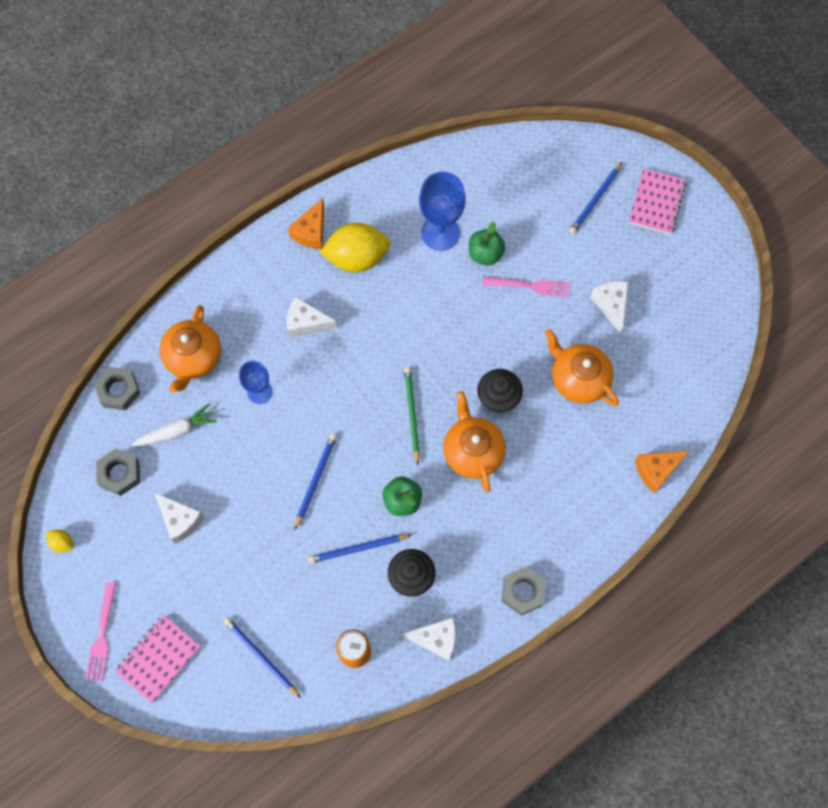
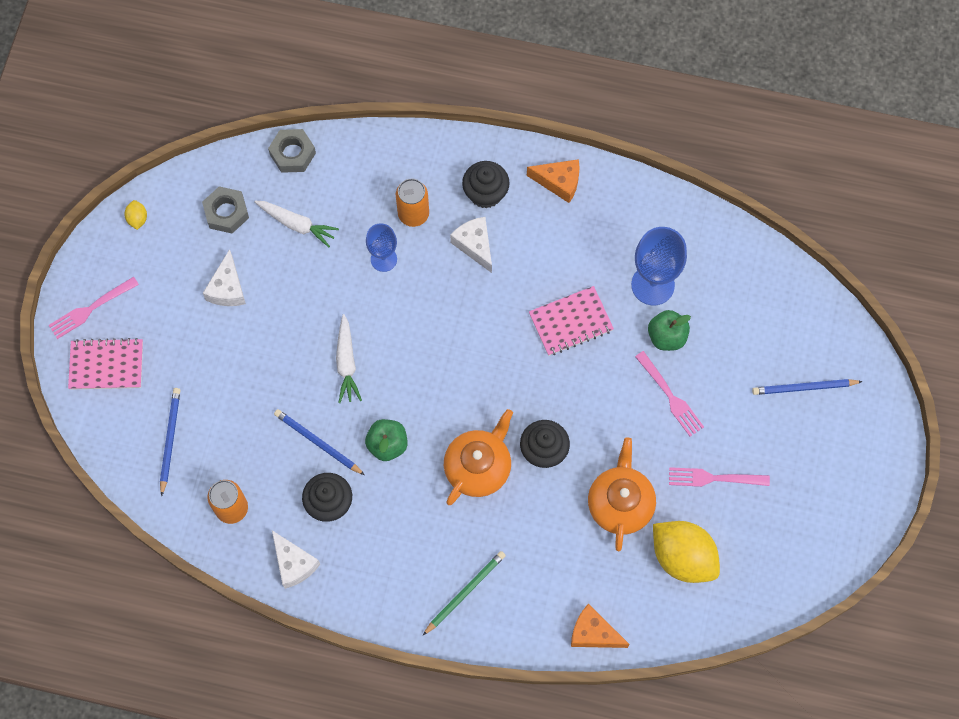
camera: 50 degrees right, 0 degrees up
(193, 357) = (368, 185): orange teapot -> none
(244, 345) = (413, 214): none -> orange can
(274, 285) = (485, 193): none -> black cupcake
(311, 232) = (559, 182): orange cheese -> orange cheese turned 150 degrees counterclockwise
(315, 480) = (346, 363): blue pencil -> white carrot
(357, 258) = (568, 237): yellow lemon -> yellow lemon (682, 557)
(412, 414) = (468, 393): green pencil -> green pencil (465, 592)
(523, 592) = (391, 603): grey nut -> none
(611, 305) = (714, 478): white cheese -> pink fork
(656, 203) = (850, 442): pink notebook -> pink notebook (571, 322)

